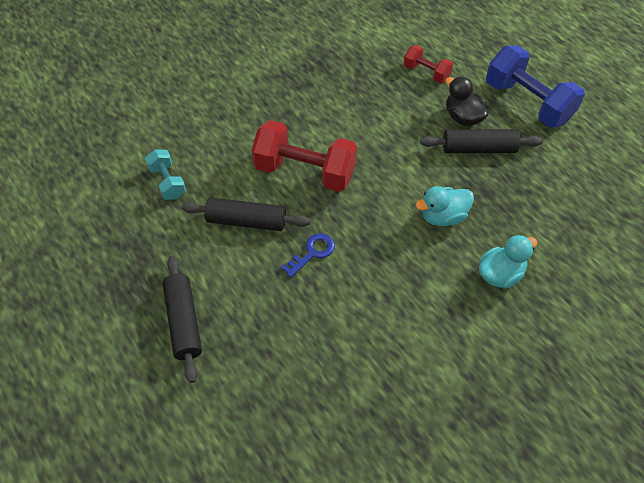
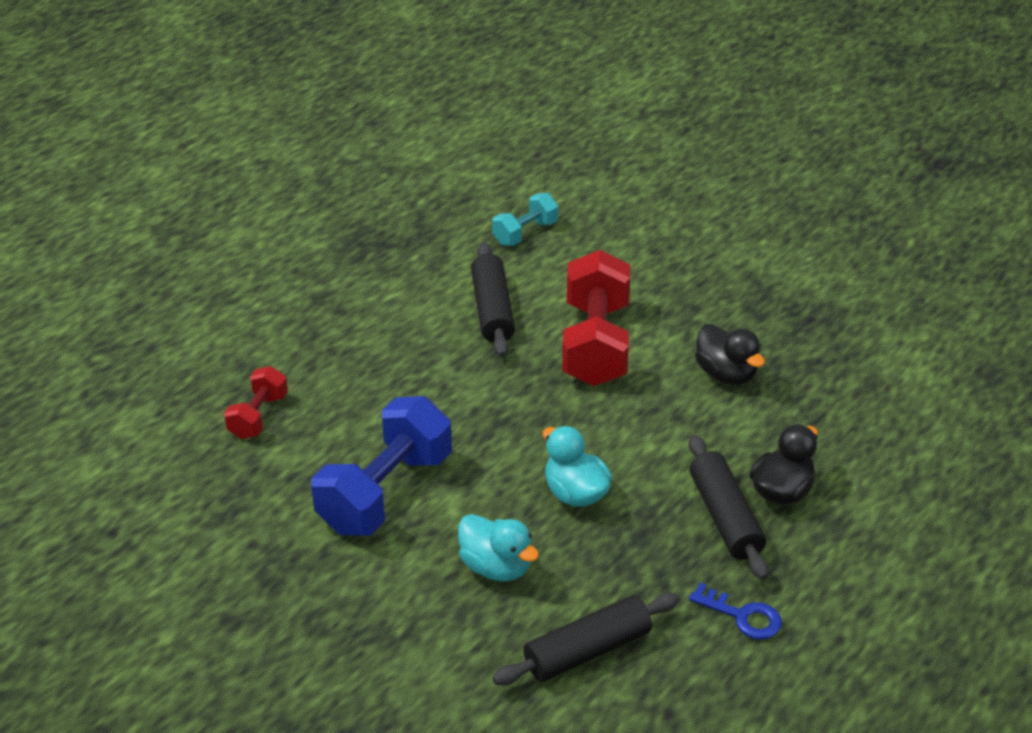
camera: 75 degrees right, 15 degrees down
(184, 322) = (333, 293): black rolling pin -> black rolling pin (587, 651)
(312, 253) = (465, 376): blue key -> blue key (743, 616)
(356, 114) = (726, 374): none -> black duck
(426, 72) = (857, 436): red dumbbell -> red dumbbell (258, 416)
(527, 102) = (859, 567): blue dumbbell -> blue dumbbell (385, 492)

